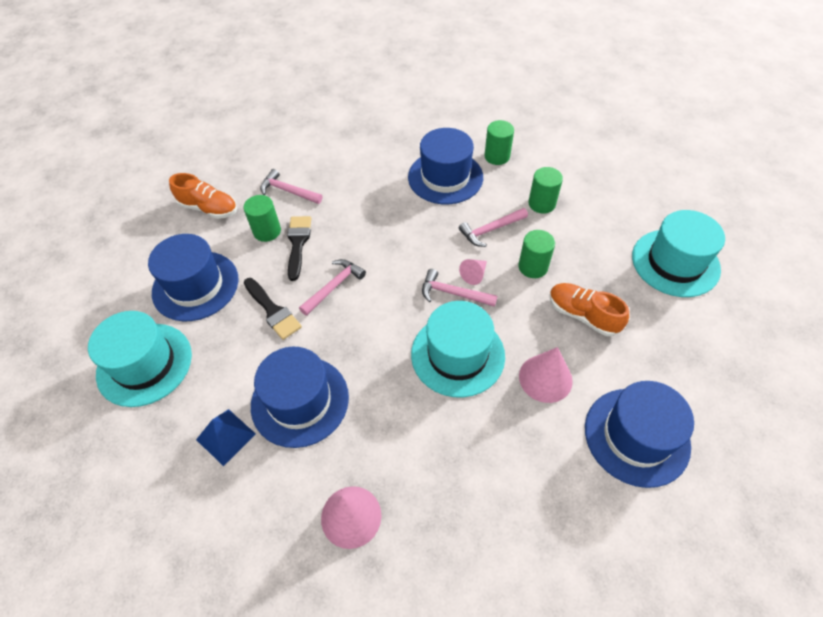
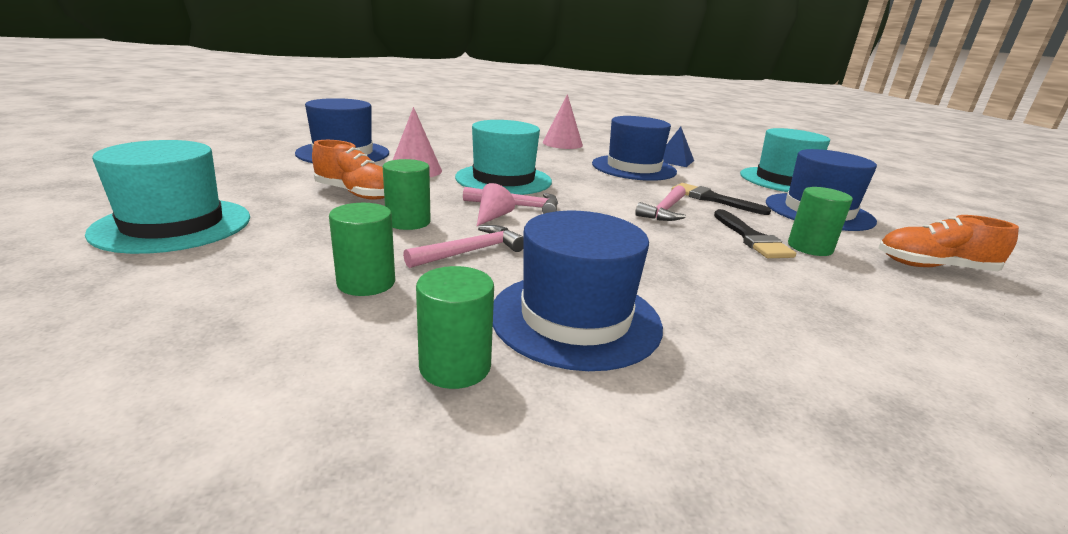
camera: 165 degrees right, 30 degrees down
(288, 191) = (852, 289): pink hammer -> none

